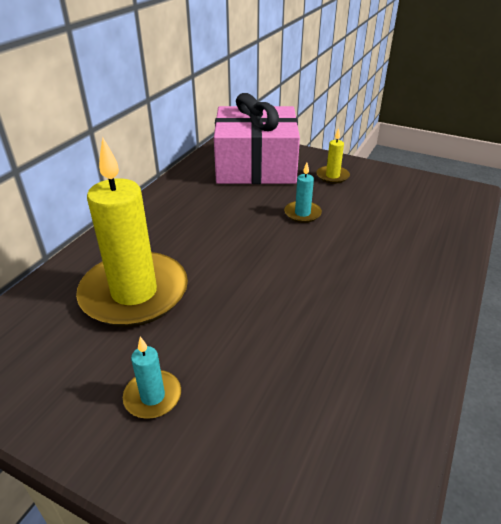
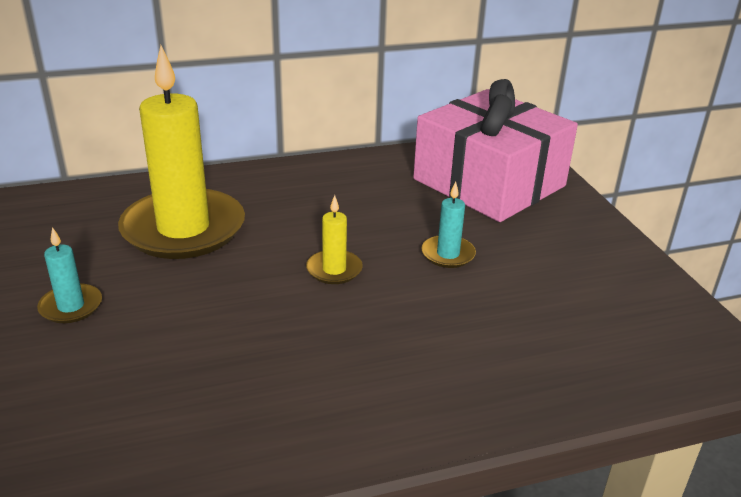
camera: 45 degrees right, 5 degrees down
(332, 176) = (561, 238): yellow candle -> yellow candle (334, 270)

